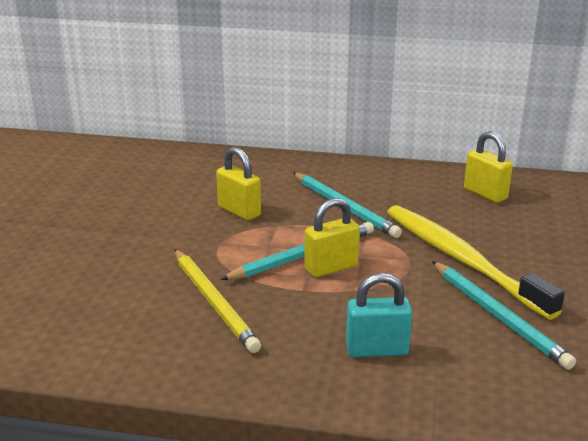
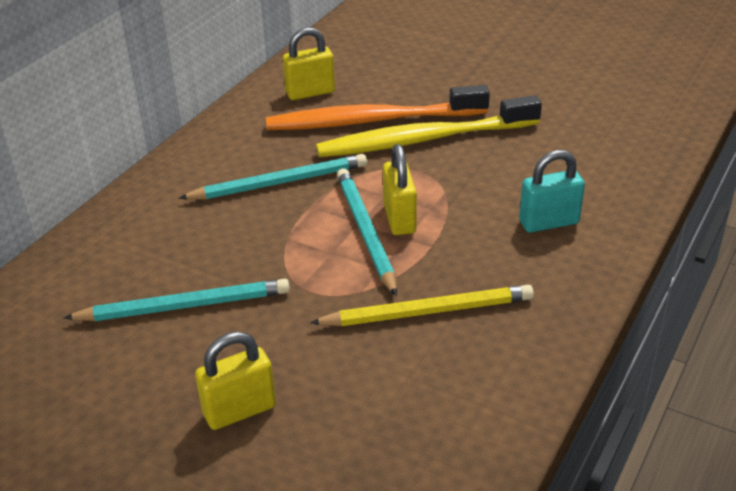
camera: 70 degrees left, 10 degrees up
(239, 211) = (237, 260): yellow padlock -> yellow padlock (240, 410)
(377, 350) = (549, 222): turquoise padlock -> turquoise padlock turned 60 degrees clockwise
(469, 229) = (373, 120): none -> orange toothbrush
(498, 316) = (522, 146): turquoise pencil -> turquoise pencil (184, 306)

